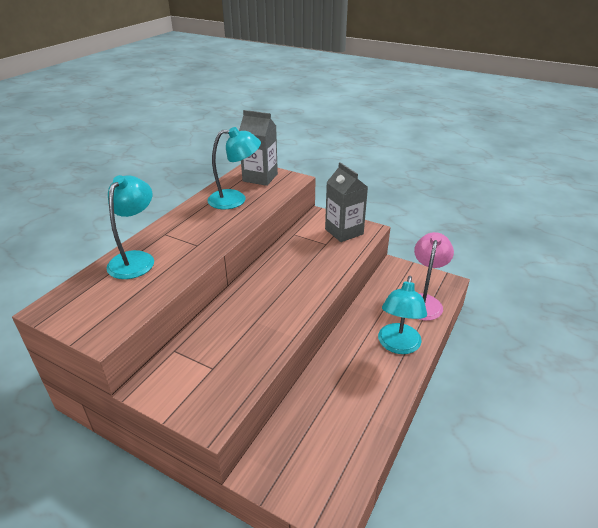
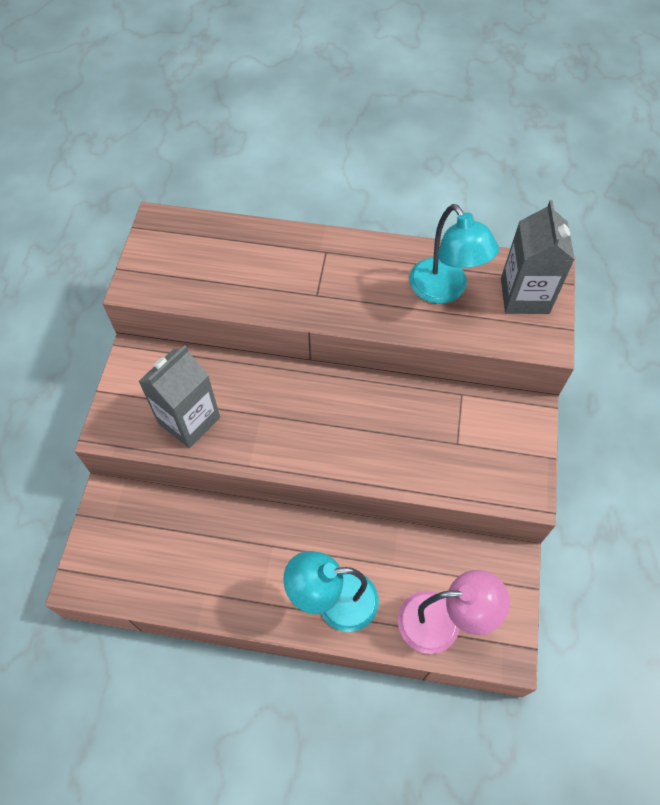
camera: 70 degrees right, 25 degrees up
(136, 259) = (264, 250): turquoise lamp -> none
(344, 231) = (502, 459): grey carton -> grey carton (189, 420)

